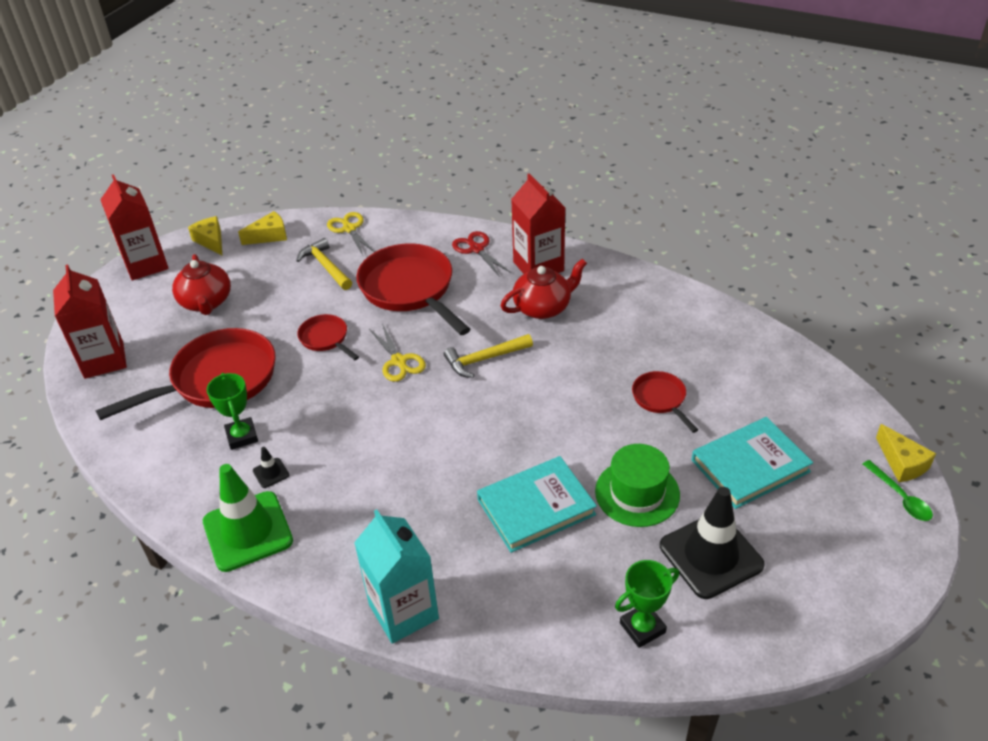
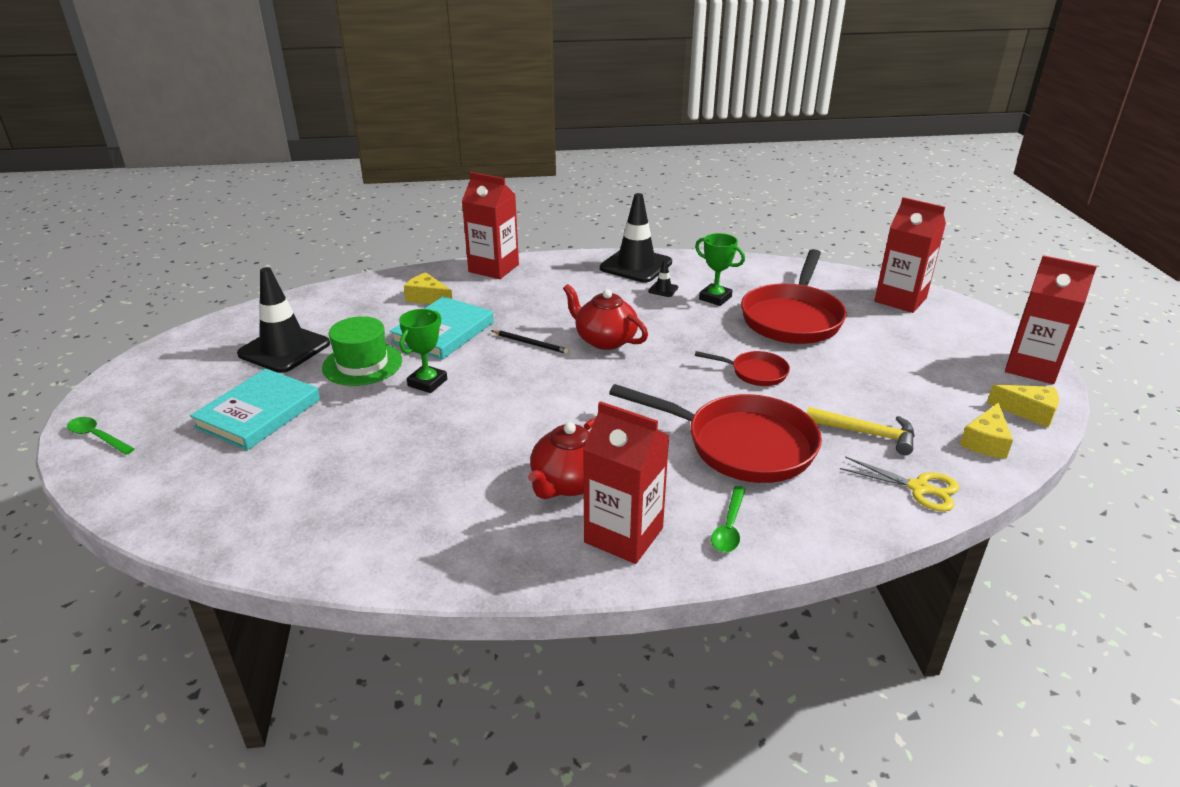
camera: 145 degrees right, 10 degrees down
(206, 302) = (911, 360): red teapot -> red teapot (605, 340)
(247, 531) = (636, 265): green traffic cone -> black traffic cone
(399, 361) = (663, 379): yellow scissors -> none
(403, 611) = (493, 268): turquoise carton -> red carton
(466, 451) = (530, 343): none -> black pencil
(476, 249) = (729, 527): red scissors -> green spoon
(484, 359) = (583, 409): yellow hammer -> none
(642, 627) = (326, 304): green trophy -> green trophy (427, 382)
(660, 399) = (371, 437): red pan -> none
(902, 463) = (86, 467): yellow cheese -> yellow cheese (428, 298)

